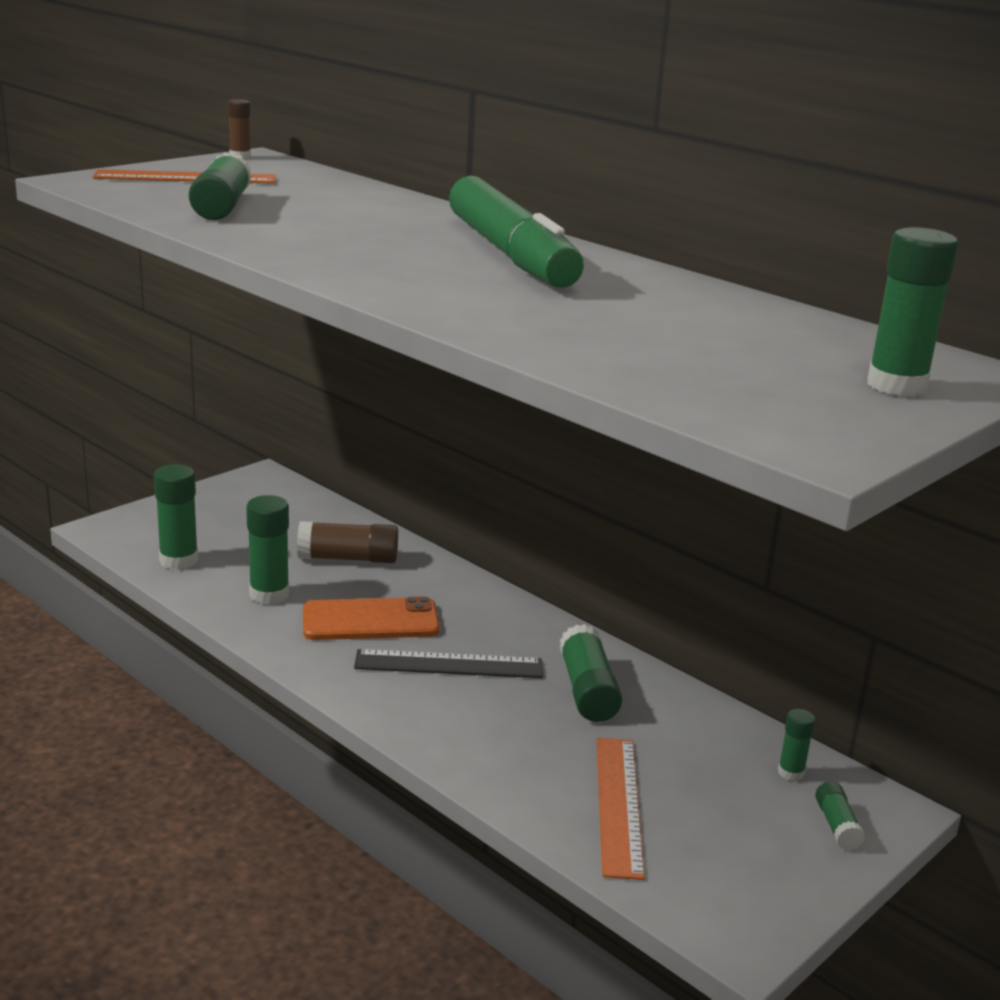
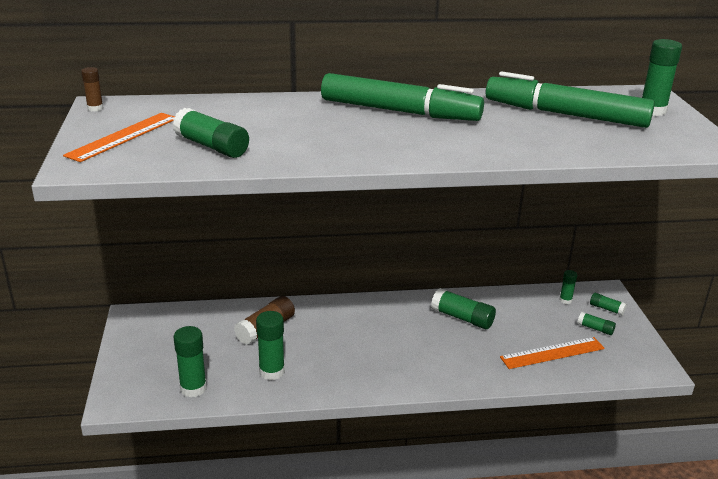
camera: 50 degrees left, 5 degrees up
(370, 621) = (336, 350): orange phone -> none
(449, 664) = (402, 345): black ruler -> none
(618, 804) = (552, 353): orange ruler -> orange ruler turned 60 degrees counterclockwise
(723, 334) = (565, 114): none -> green marker
(755, 830) = (595, 328): none -> green glue stick

